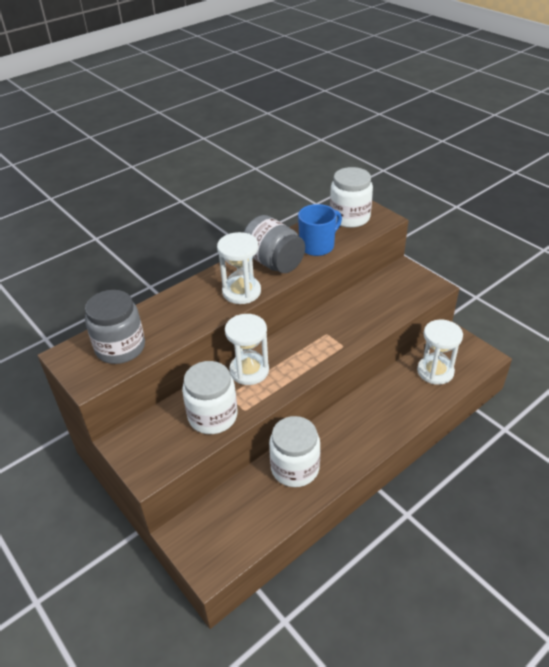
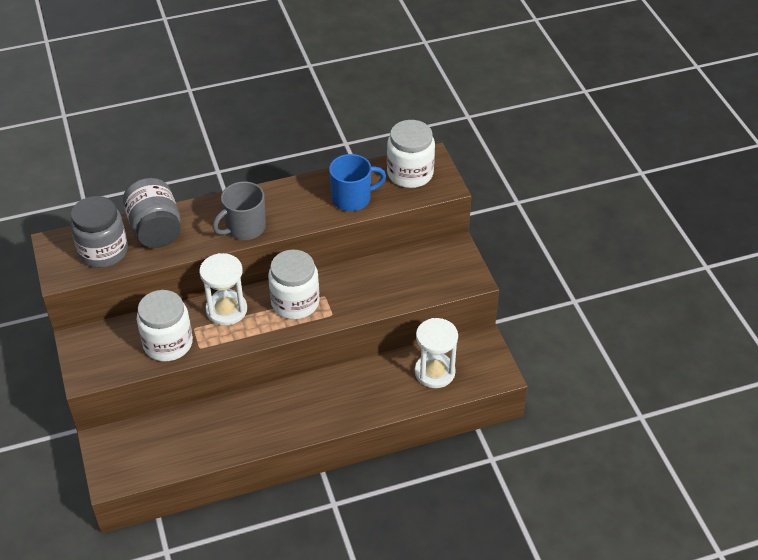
camera: 20 degrees right, 5 degrees up
(241, 292) = (244, 228): white hourglass -> grey mug
(274, 262) = (296, 204): grey jar -> grey jar (155, 230)
(295, 468) = (234, 419): white jar -> white jar (295, 302)

